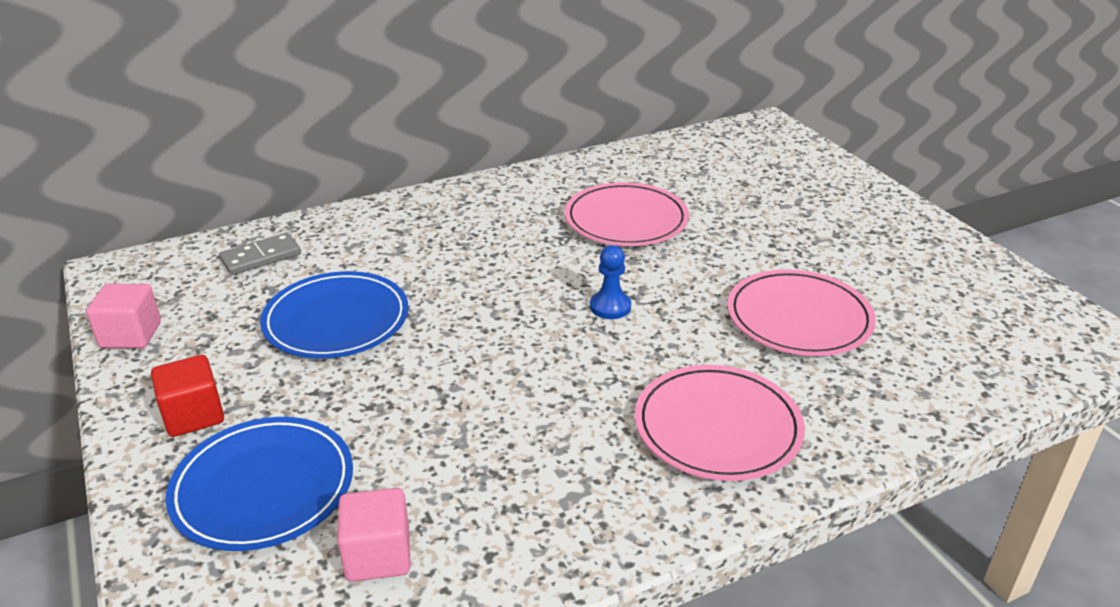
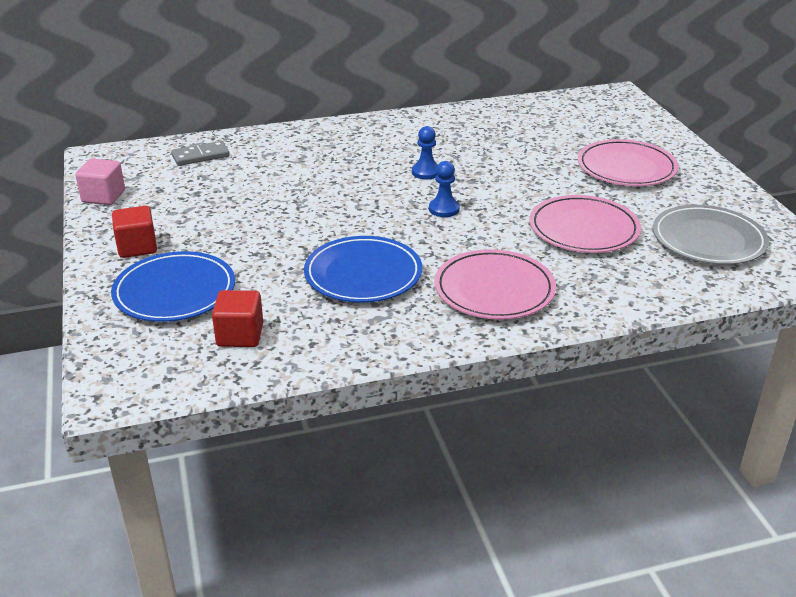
camera: 10 degrees right, 0 degrees up
(336, 320) = (245, 200): blue plate -> blue plate (363, 274)
(378, 555) = (240, 335): pink cube -> red cube
(570, 253) = (426, 172): none -> blue pawn
(626, 220) = (476, 153): pink plate -> pink plate (626, 168)
(957, 318) = (708, 240): none -> grey plate

